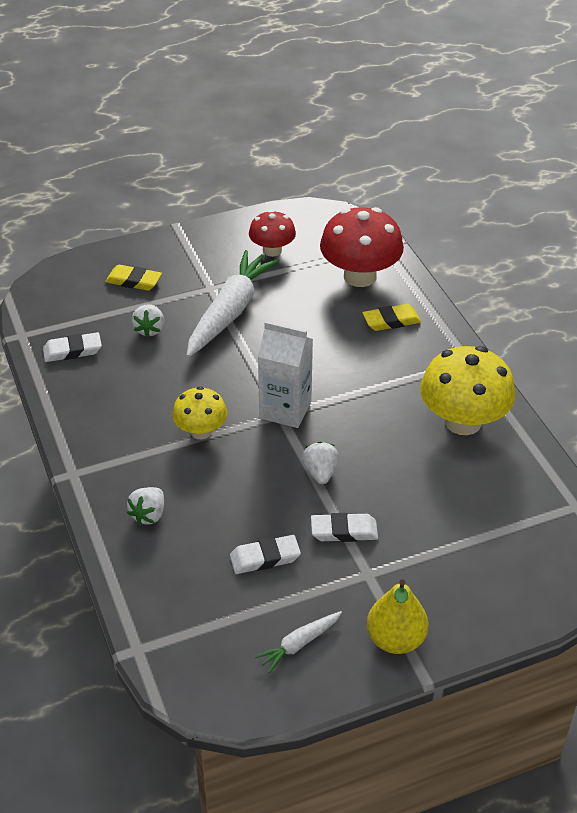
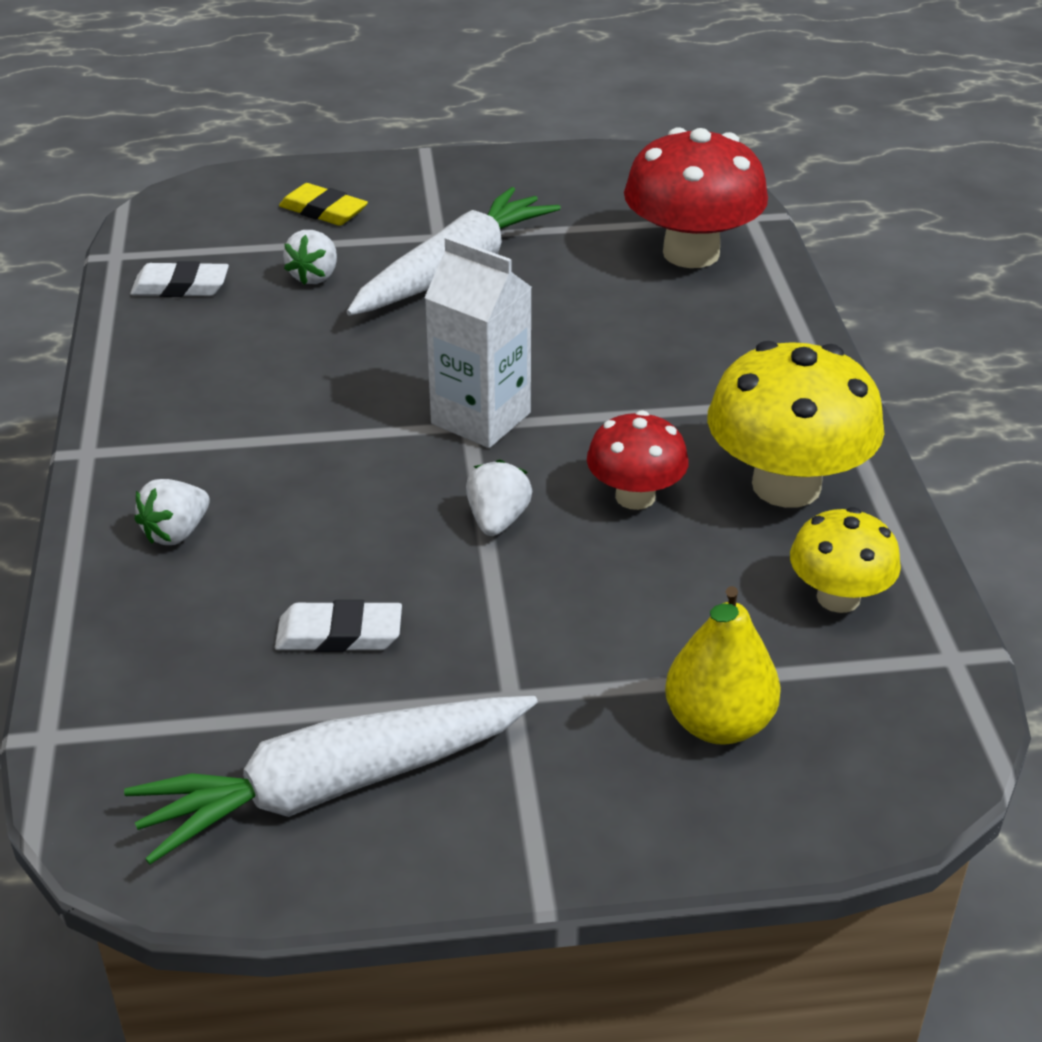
camera: 15 degrees right, 5 degrees down
(201, 431) = (325, 426): yellow mushroom -> yellow mushroom (838, 597)
(272, 250) = (561, 201): red mushroom -> red mushroom (635, 496)
(299, 644) = (333, 787): white carrot -> white carrot, size x2.13
(344, 531) = (498, 618): white eraser -> none
(391, 321) = (718, 321): yellow eraser -> none
(395, 639) = (515, 816): yellow pear -> yellow pear (718, 723)

